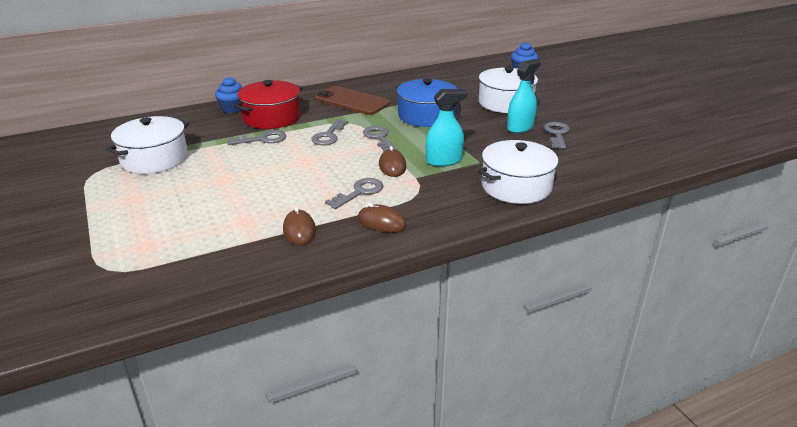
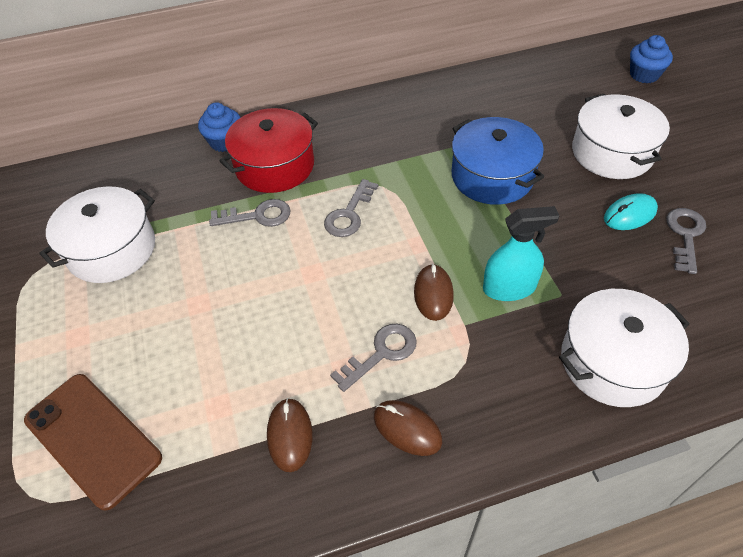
camera: 10 degrees right, 20 degrees up
(352, 101) = (388, 134): brown phone -> brown phone (93, 438)
(379, 138) = (420, 225): grey key -> none
(520, 127) = (629, 214): turquoise spray bottle -> turquoise mouse

